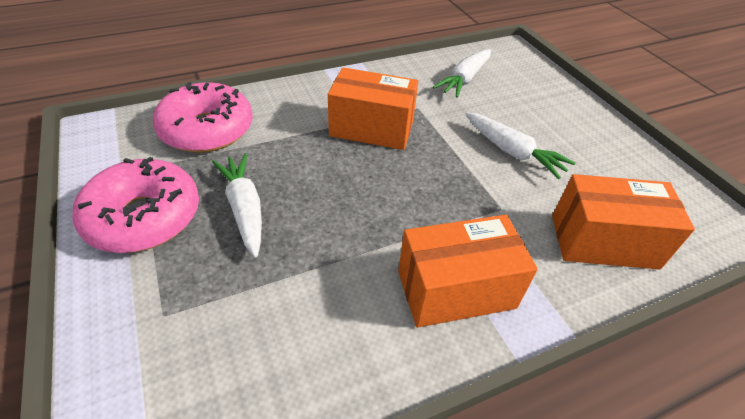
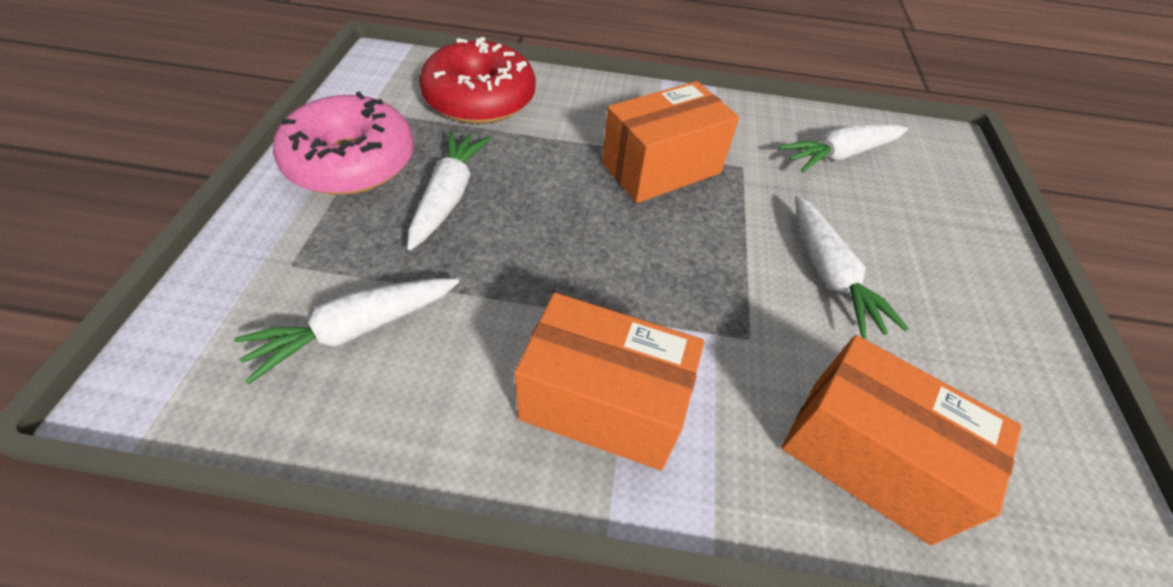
camera: 30 degrees right, 5 degrees up
(207, 130) = (480, 99): pink donut -> red donut
(258, 333) = (355, 330): none -> white carrot
(371, 128) = (661, 168): orange box -> orange box turned 75 degrees counterclockwise

